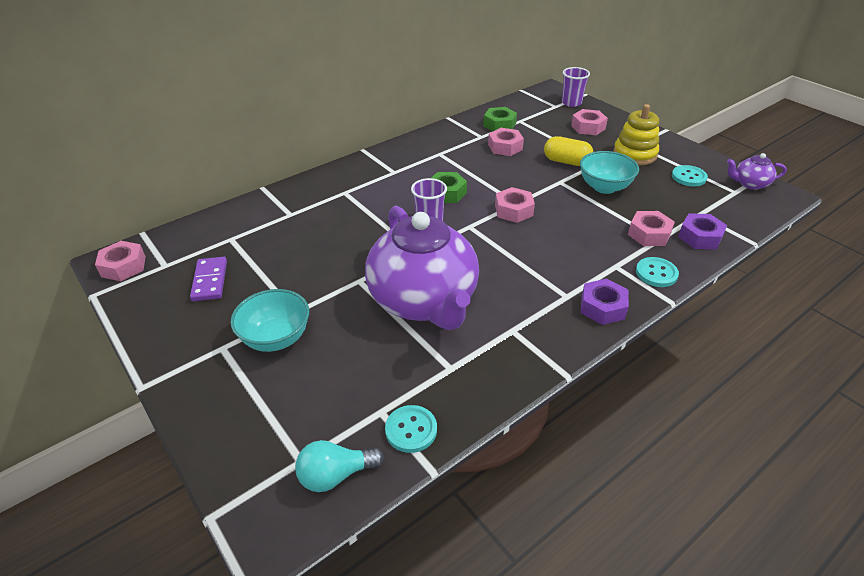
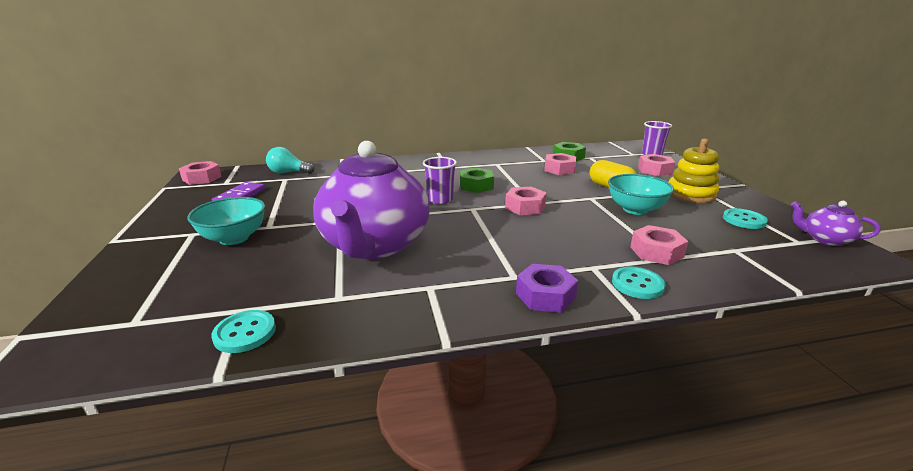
camera: 25 degrees right, 15 degrees down
(335, 475) = (141, 344): turquoise light bulb -> turquoise light bulb (288, 172)
(700, 237) = (721, 268): purple nut -> none

